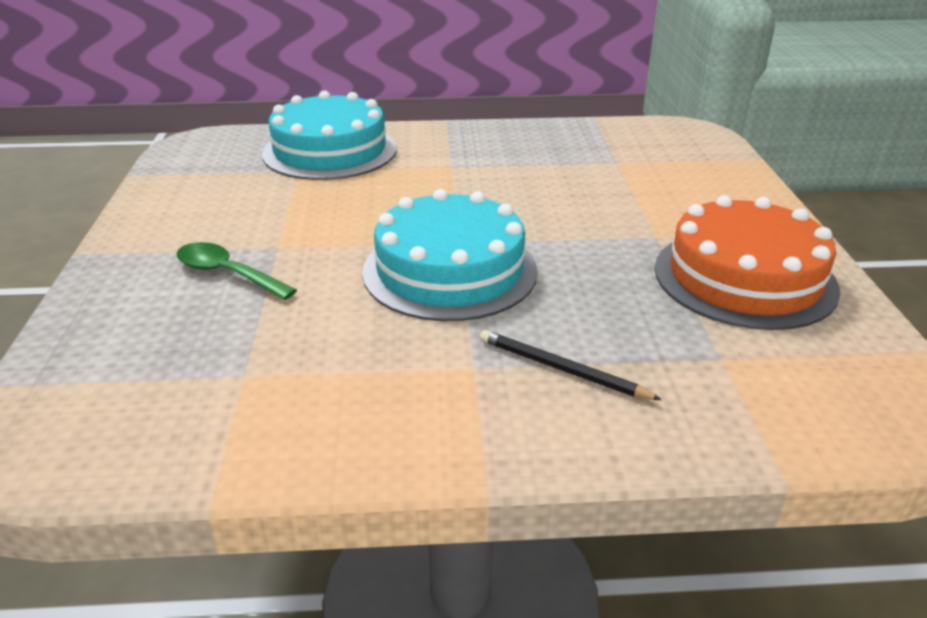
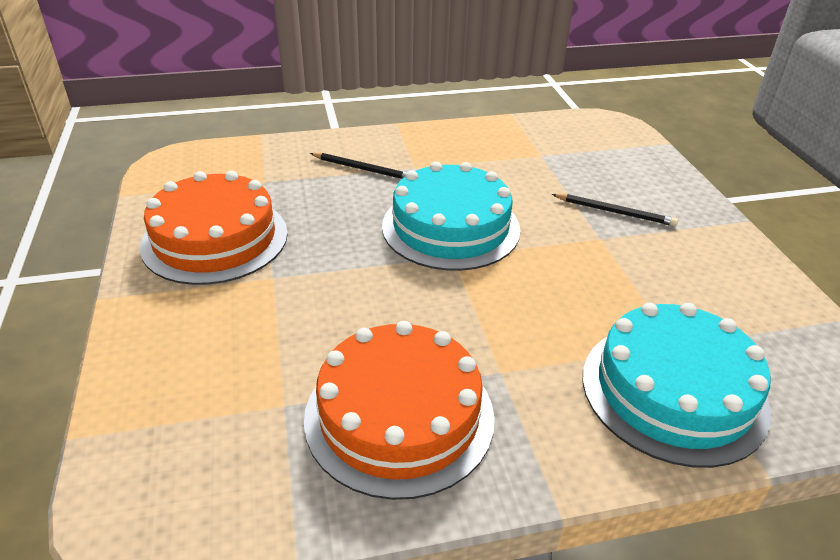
camera: 170 degrees right, 5 degrees up
(227, 274) = (615, 212): green spoon -> black pencil
(533, 153) = (399, 416): none -> orange cake

